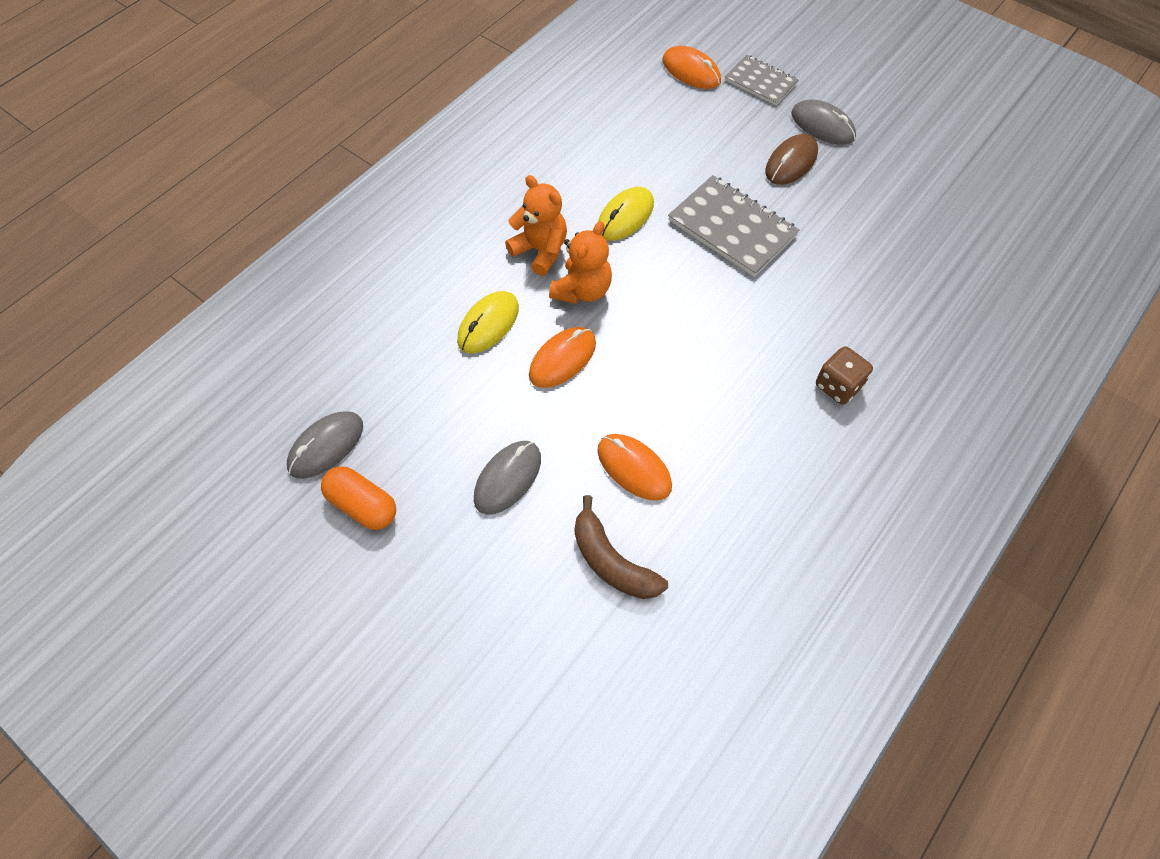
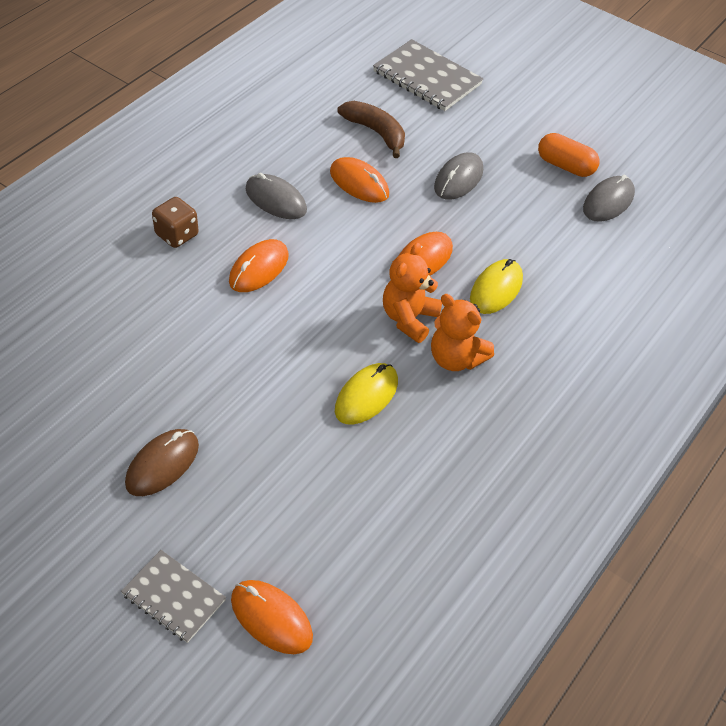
camera: 175 degrees right, 10 degrees down
(732, 228) = (249, 381): grey notebook -> grey notebook (427, 78)
(740, 344) = (259, 268): none -> orange mouse
(822, 126) = (107, 520): grey mouse -> grey mouse (276, 200)

